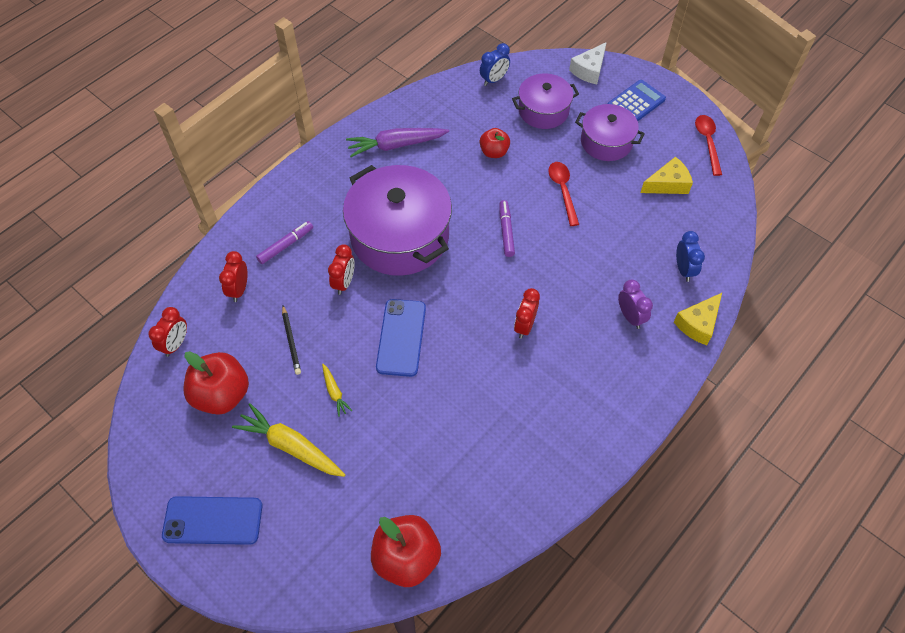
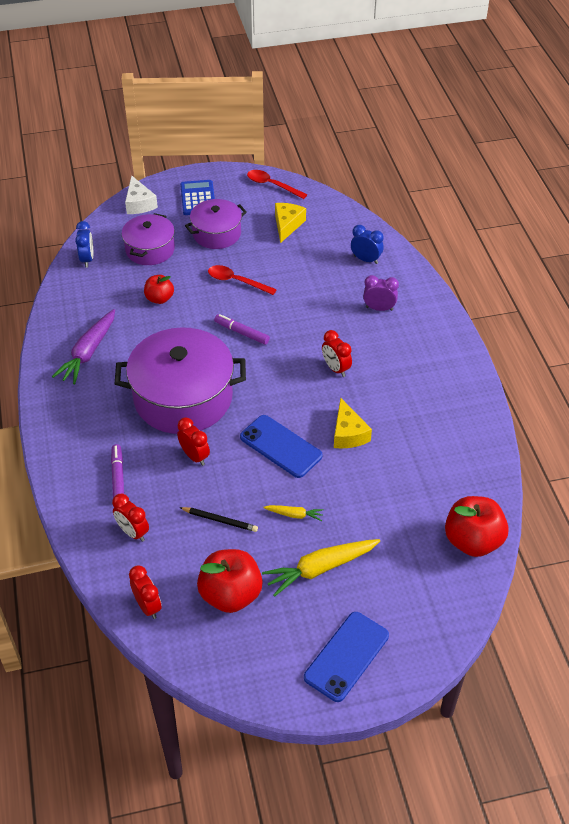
camera: 55 degrees left, 10 degrees down
(698, 324) = (415, 278): yellow cheese -> yellow cheese (348, 433)

